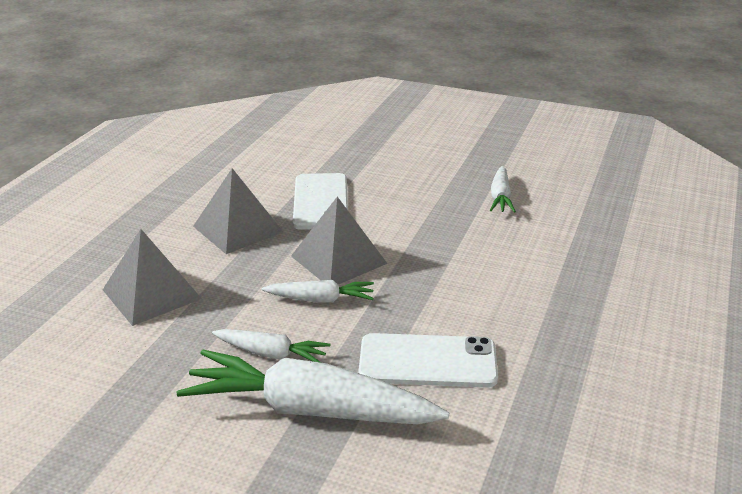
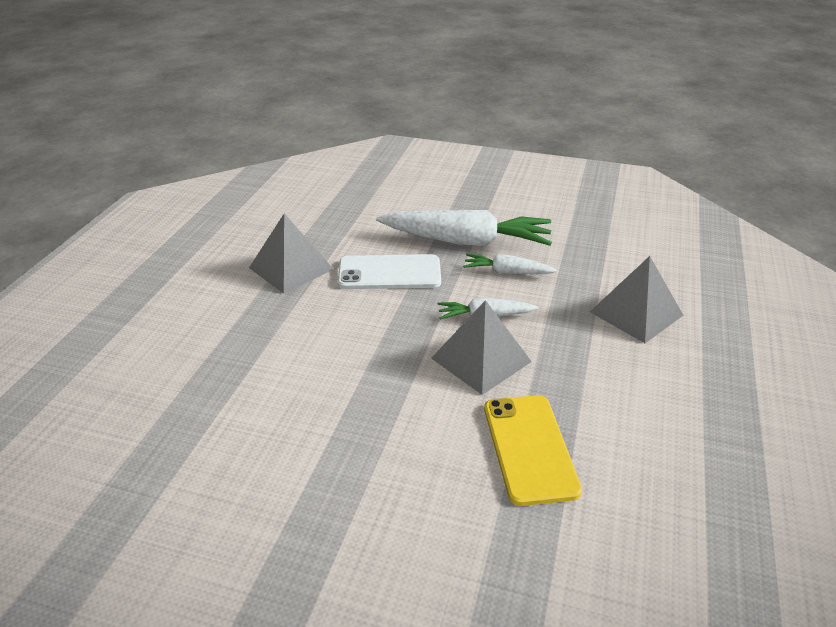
camera: 175 degrees right, 5 degrees up
(238, 229) = (607, 395): grey pyramid -> grey pyramid (291, 268)
(320, 202) = (529, 448): white phone -> yellow phone
(500, 197) = (290, 474): white carrot -> none

